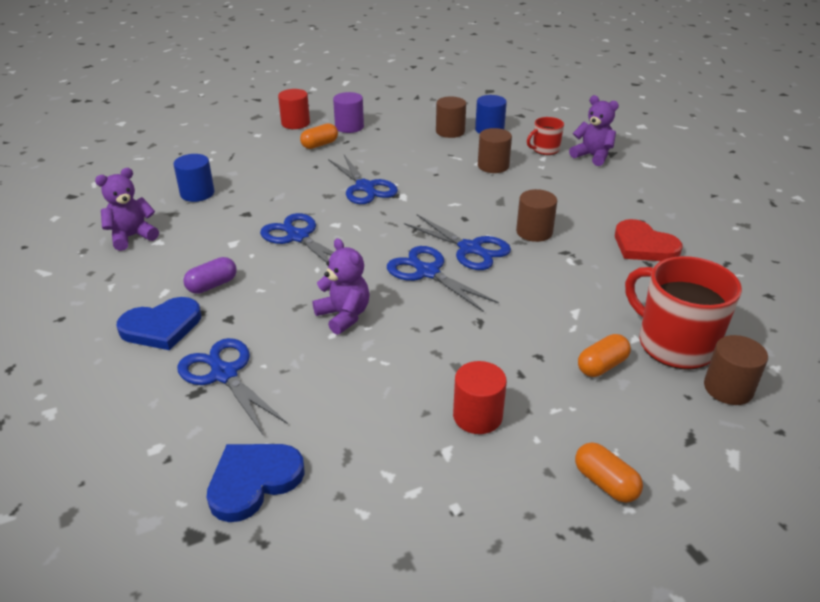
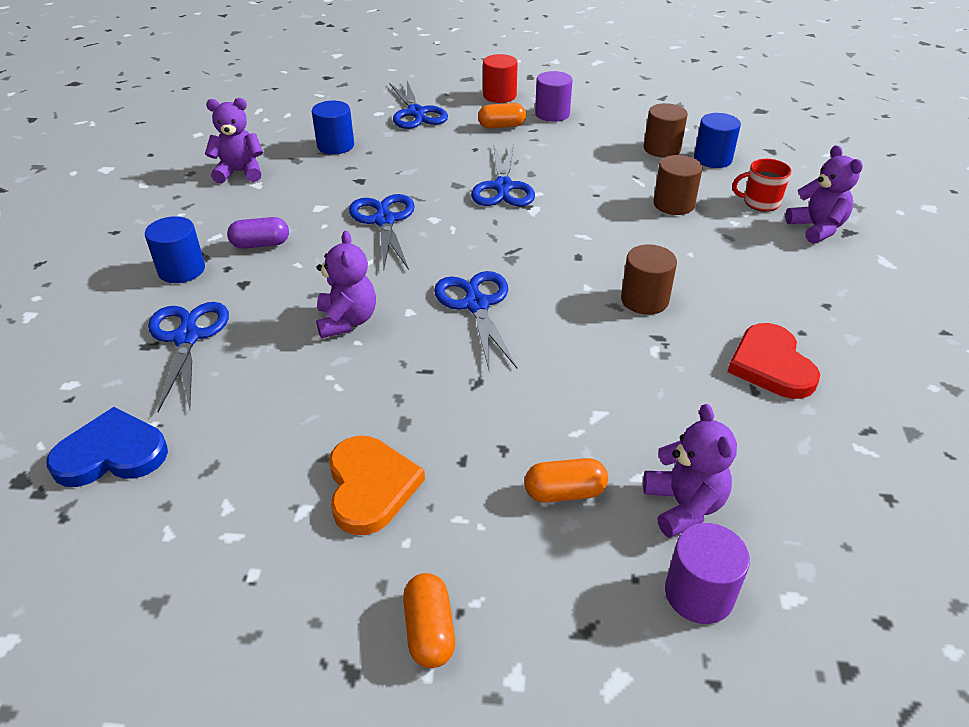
camera: 30 degrees right, 5 degrees up
(161, 327) = (181, 270): blue heart -> blue cylinder
(470, 249) = (549, 294): blue scissors -> blue scissors (416, 113)
(477, 416) = (370, 487): red cylinder -> orange heart
(674, 344) = (683, 506): red mug -> purple teddy bear
(728, 388) = (699, 593): brown cylinder -> purple cylinder

